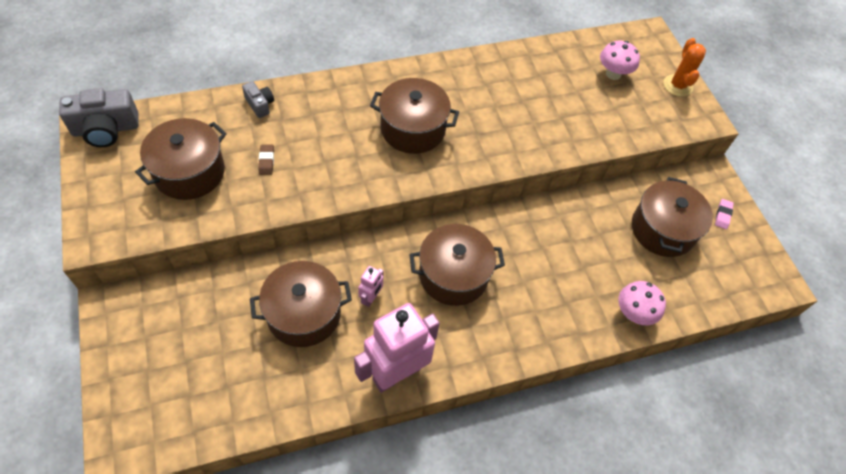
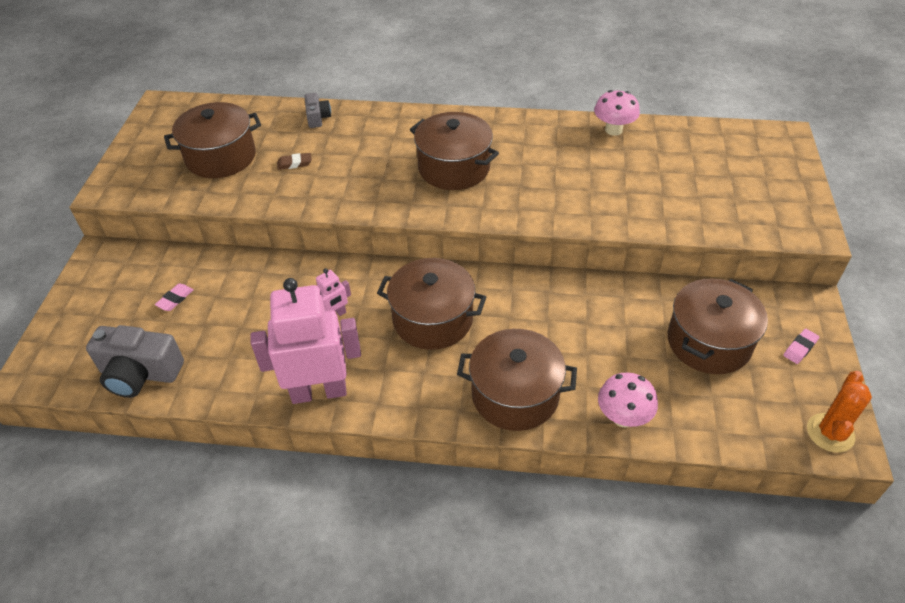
camera: 30 degrees right, 10 degrees down
(106, 129) = (174, 110): grey camera -> grey camera (140, 373)
(215, 328) = (175, 299): none -> pink eraser
(266, 161) = (294, 163): brown eraser -> brown eraser turned 60 degrees clockwise
(304, 314) = (262, 311): brown pot -> brown pot (515, 395)
(613, 74) = (714, 164): pink mushroom -> pink mushroom (613, 130)
(677, 85) = (792, 191): orange cactus -> orange cactus (830, 433)

